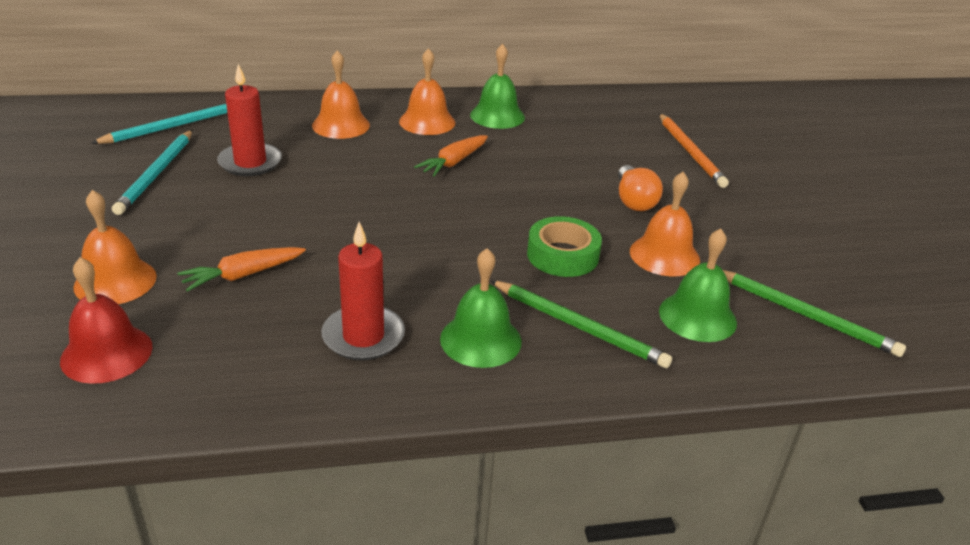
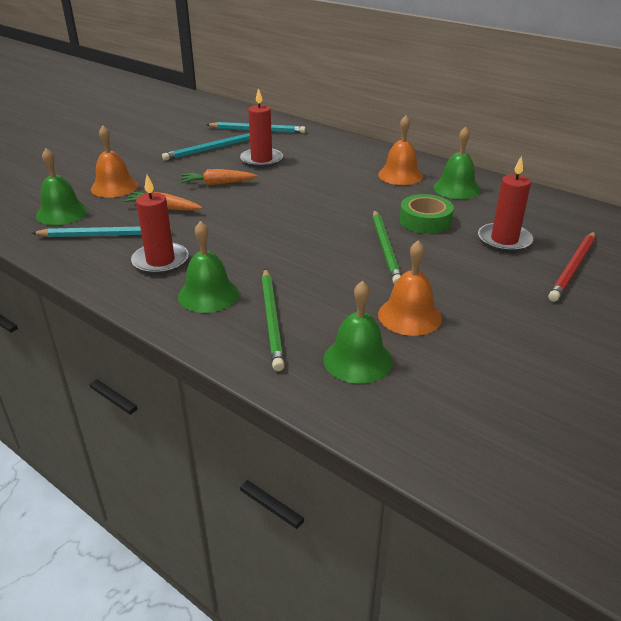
camera: 50 degrees right, 0 degrees up
(106, 353) = (62, 213): red bell -> green bell
(233, 346) = (105, 235): none -> turquoise pencil
(341, 125) = (344, 159): orange bell -> none
(454, 162) = (373, 202): orange carrot -> orange carrot (217, 183)
(562, 255) = (339, 280): green tape -> green tape (425, 220)
(612, 150) = (504, 240): none -> red candle
(634, 201) = (455, 275): orange light bulb -> none
(690, 152) = (573, 268): orange pencil -> red pencil
(805, 315) = (443, 409): green pencil -> green pencil (385, 249)

